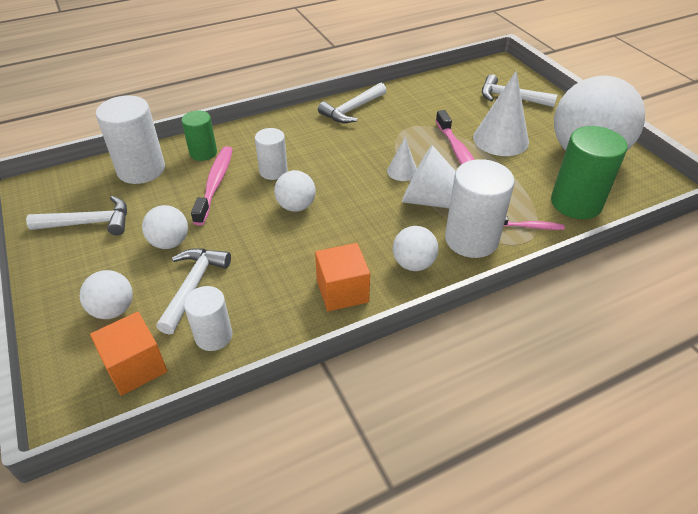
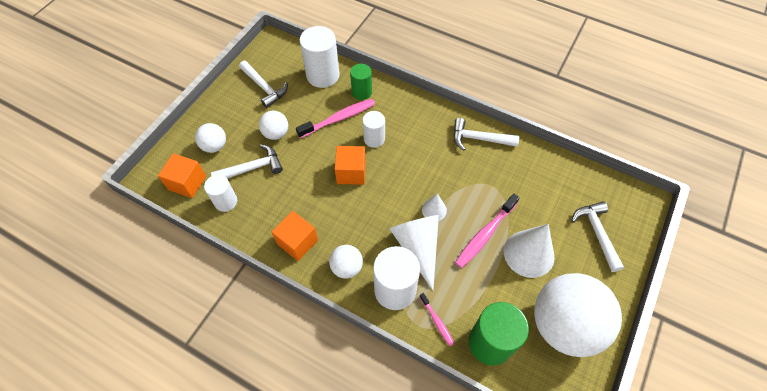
camera: 55 degrees right, 15 degrees up
(296, 206) = (351, 172): white ball -> orange cube

